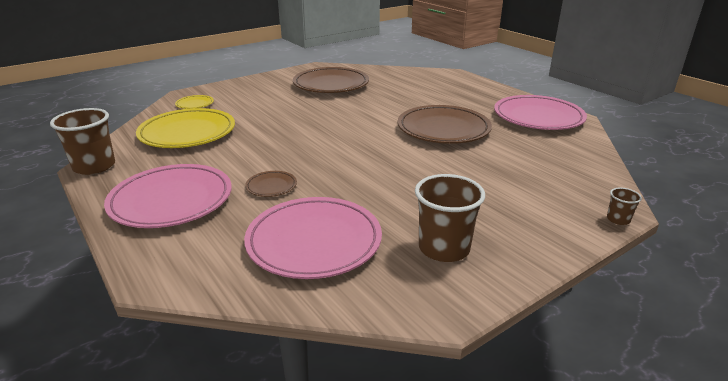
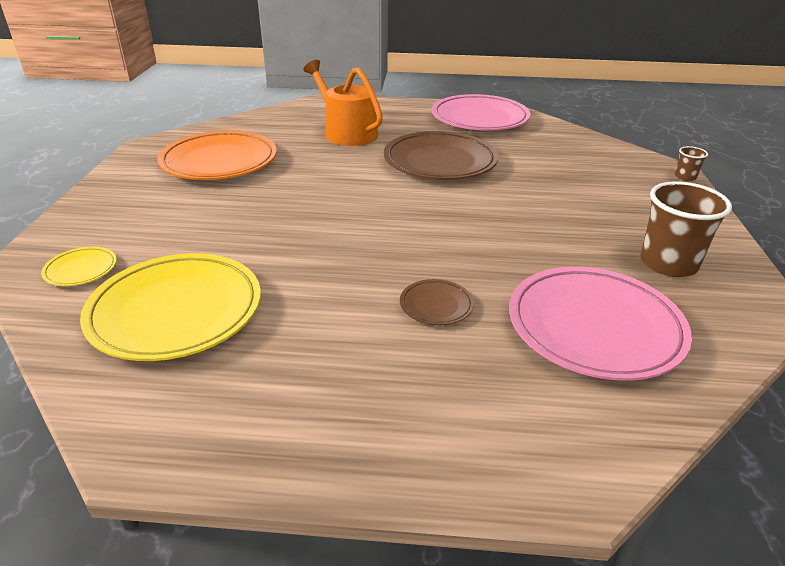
camera: 50 degrees left, 5 degrees up
(94, 166) = (145, 446): brown cup -> none
(171, 200) = (377, 398): pink plate -> none
(331, 84) = (219, 161): brown plate -> orange plate
(426, 94) = (346, 132): none -> orange watering can

